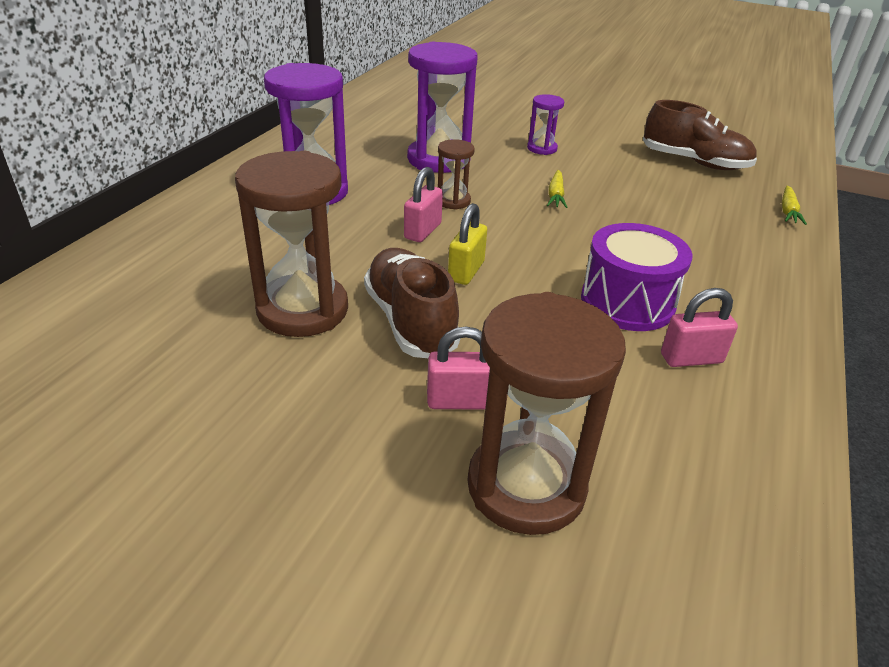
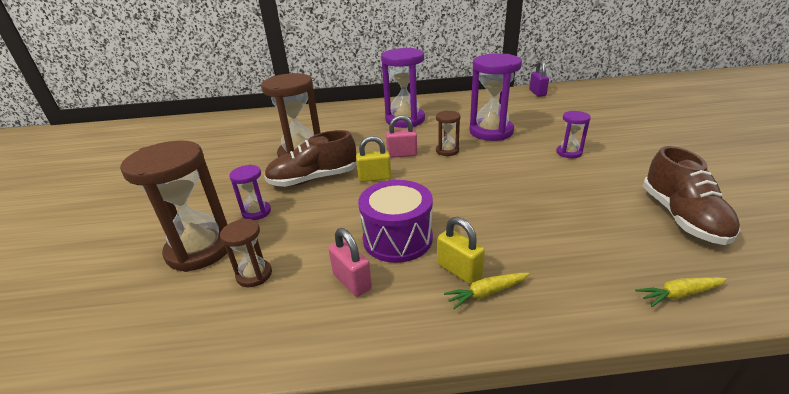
camera: 65 degrees right, 5 degrees down
(373, 96) = (537, 93): none -> purple padlock
(410, 321) = (313, 179): brown shoe -> brown shoe turned 150 degrees counterclockwise
(460, 401) = (256, 212): pink padlock -> purple hourglass
(556, 195) = (507, 176): yellow carrot -> yellow carrot (486, 293)
(633, 436) = (254, 275): none -> brown hourglass
(708, 287) = (459, 270): none -> yellow padlock

